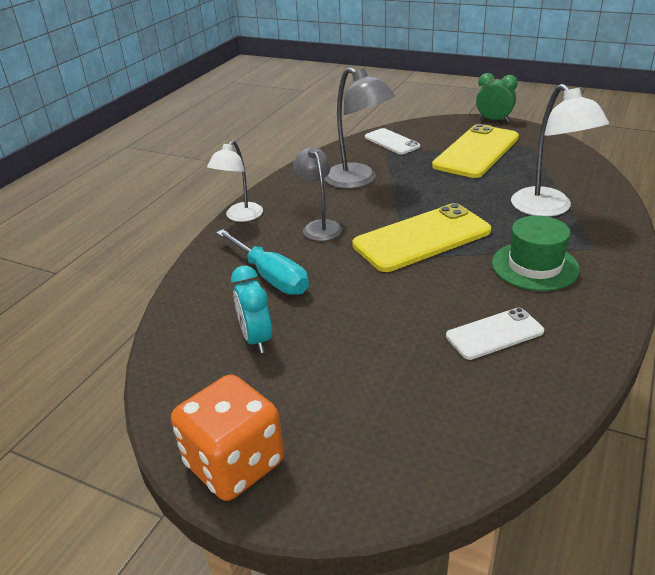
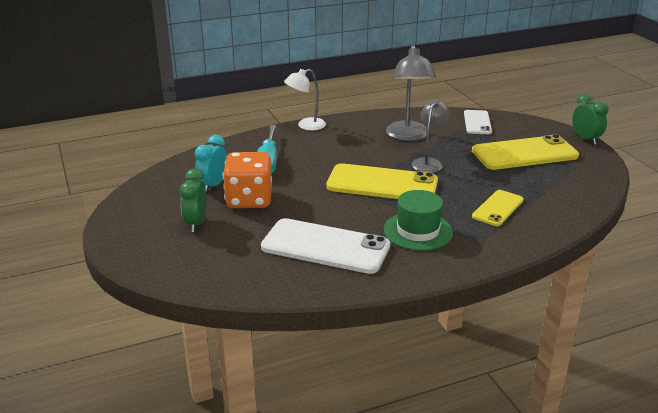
camera: 40 degrees right, 5 degrees down
(234, 463) = (125, 225): orange dice -> orange dice (249, 200)
(319, 226) = (337, 150): grey lamp -> grey lamp (429, 162)
(320, 399) = (196, 223): none -> green clock
(494, 334) = (325, 247): white phone -> white phone, size x1.77
(548, 209) = (498, 208): white lamp -> yellow phone

